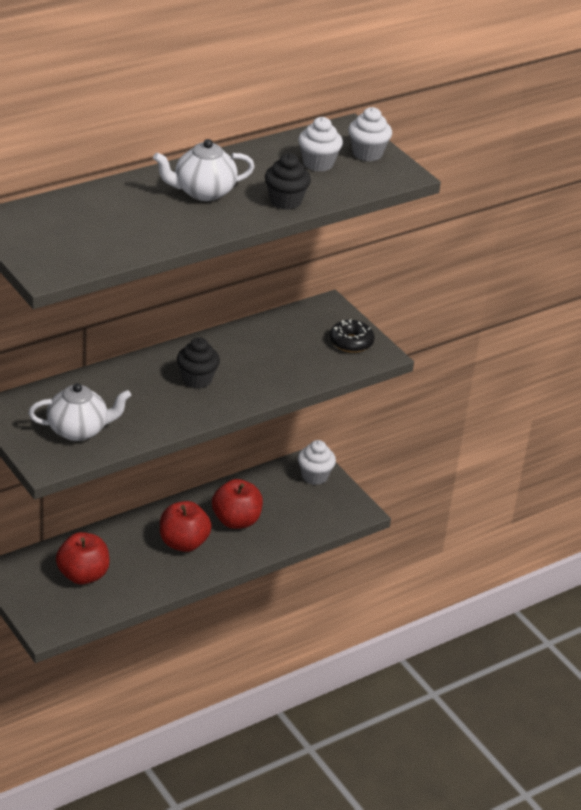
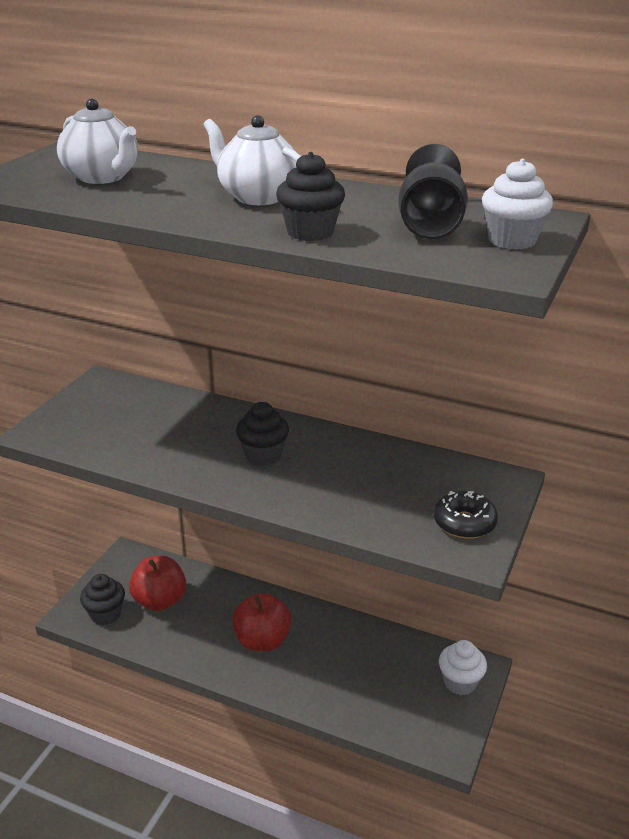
camera: 60 degrees right, 5 degrees down
(66, 610) = (105, 614): none -> black cupcake
(78, 430) = (106, 427): white teapot -> white teapot (102, 177)
(236, 521) = (330, 660): red apple -> none
(318, 163) = (430, 225): white cupcake -> black goblet

